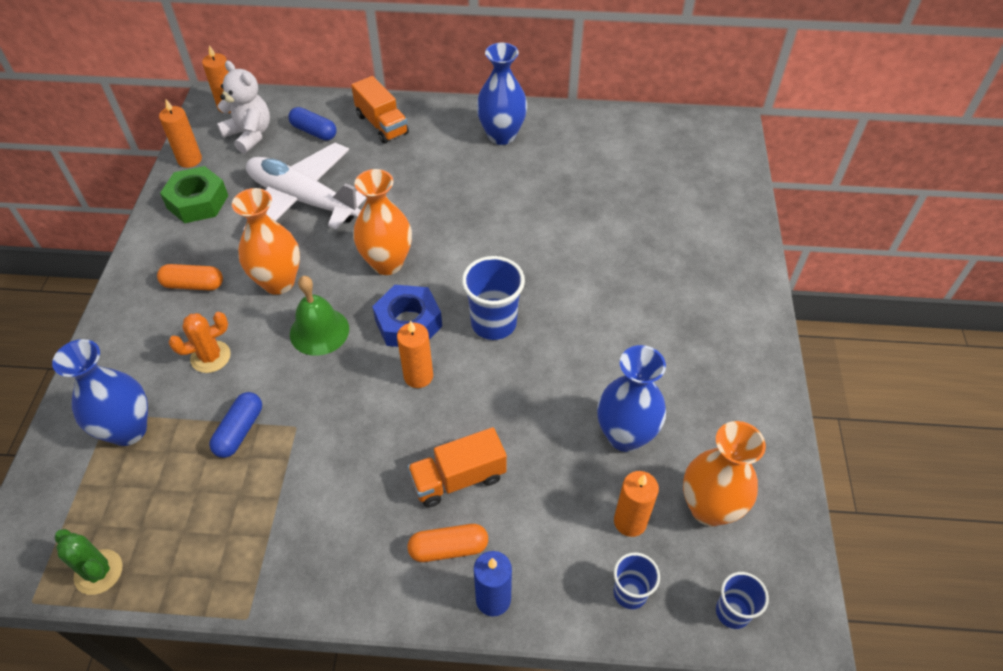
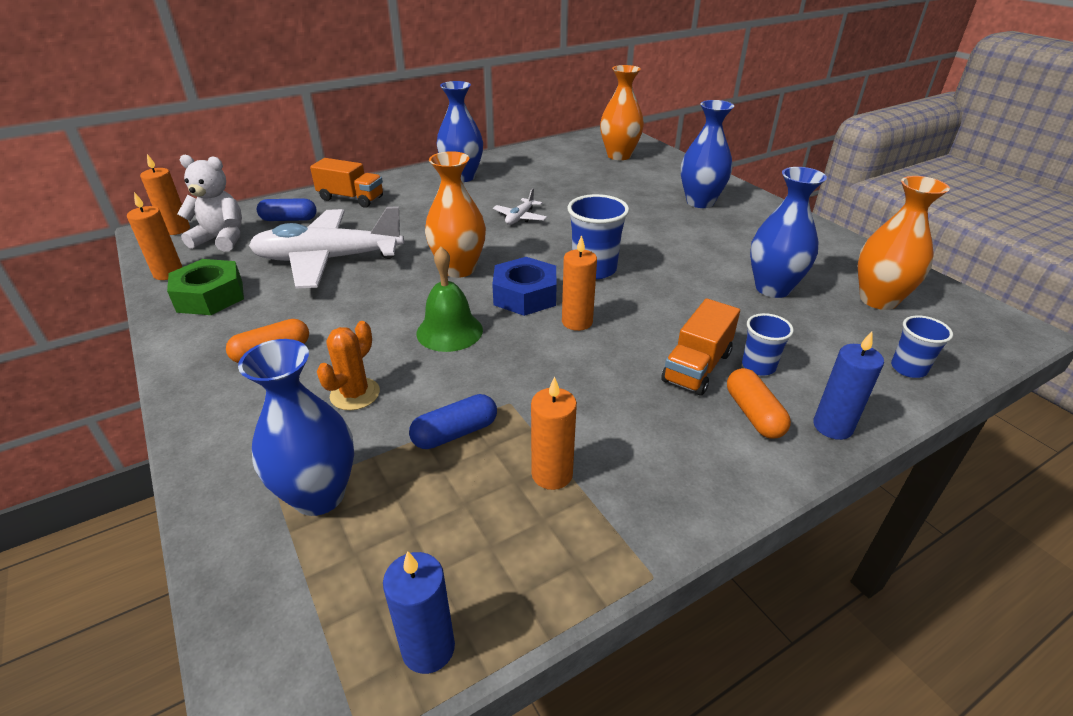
camera: 35 degrees left, 15 degrees down
(98, 572) = (428, 648): green cactus -> blue candle
(239, 431) = (455, 433): blue capsule -> blue capsule turned 75 degrees clockwise
(278, 282) = (367, 316): orange vase -> orange vase (619, 156)
(448, 548) = (753, 414): orange capsule -> orange capsule turned 60 degrees counterclockwise
(498, 221) = (520, 217): none -> white plane
(630, 521) = (846, 330): orange candle -> orange candle (552, 474)
(694, 284) = (700, 202): none -> blue vase
(732, 612) = (976, 344): blue cup -> blue cup (758, 366)

